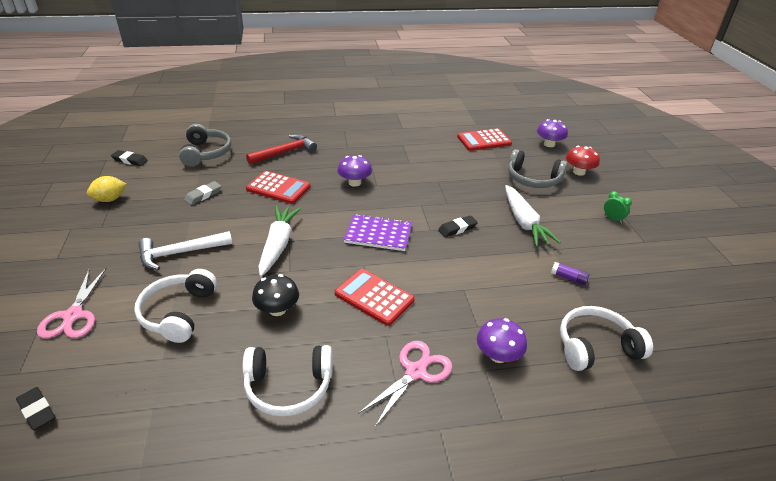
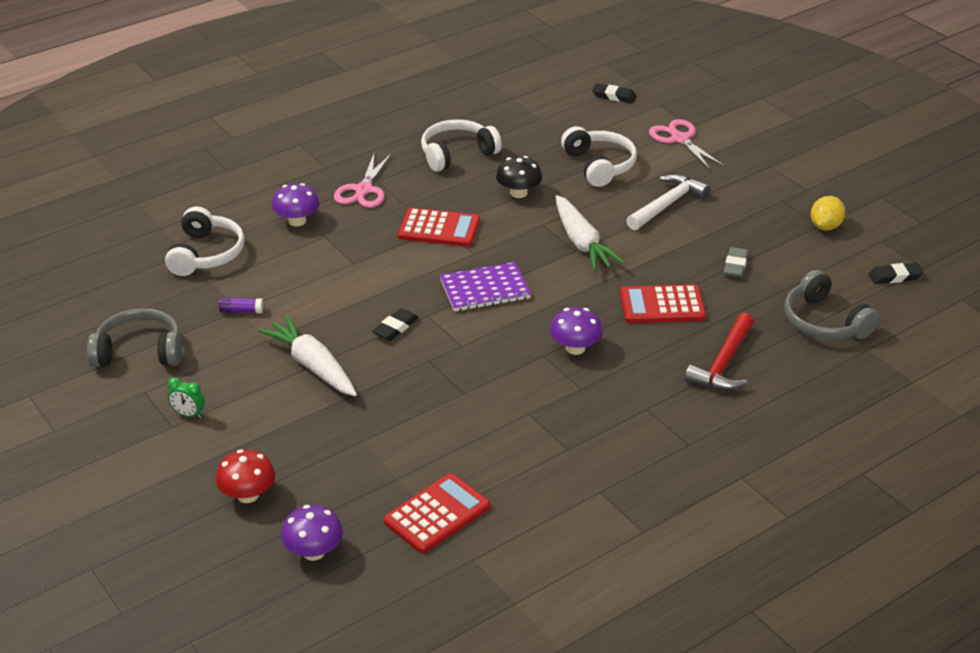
camera: 155 degrees right, 0 degrees up
(533, 179) = (321, 450): grey headphones -> grey headphones (139, 352)
(596, 347) = (206, 254): white headphones -> white headphones turned 45 degrees counterclockwise

